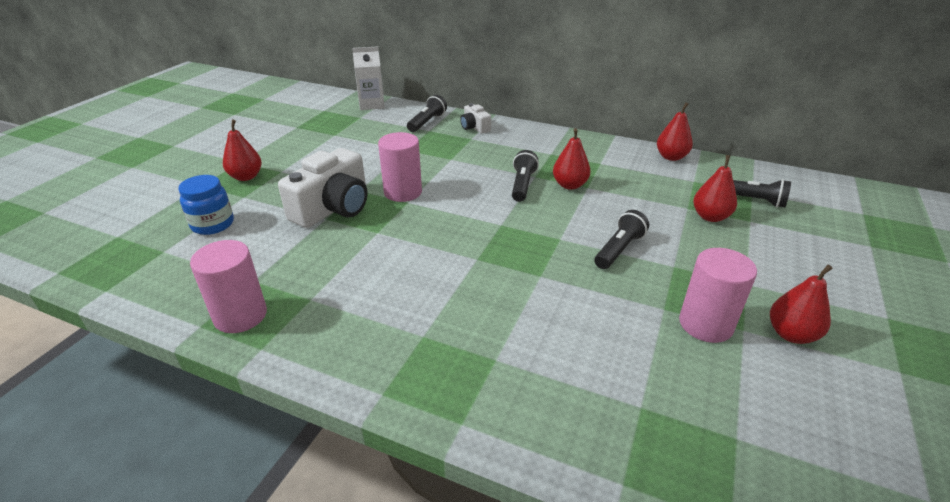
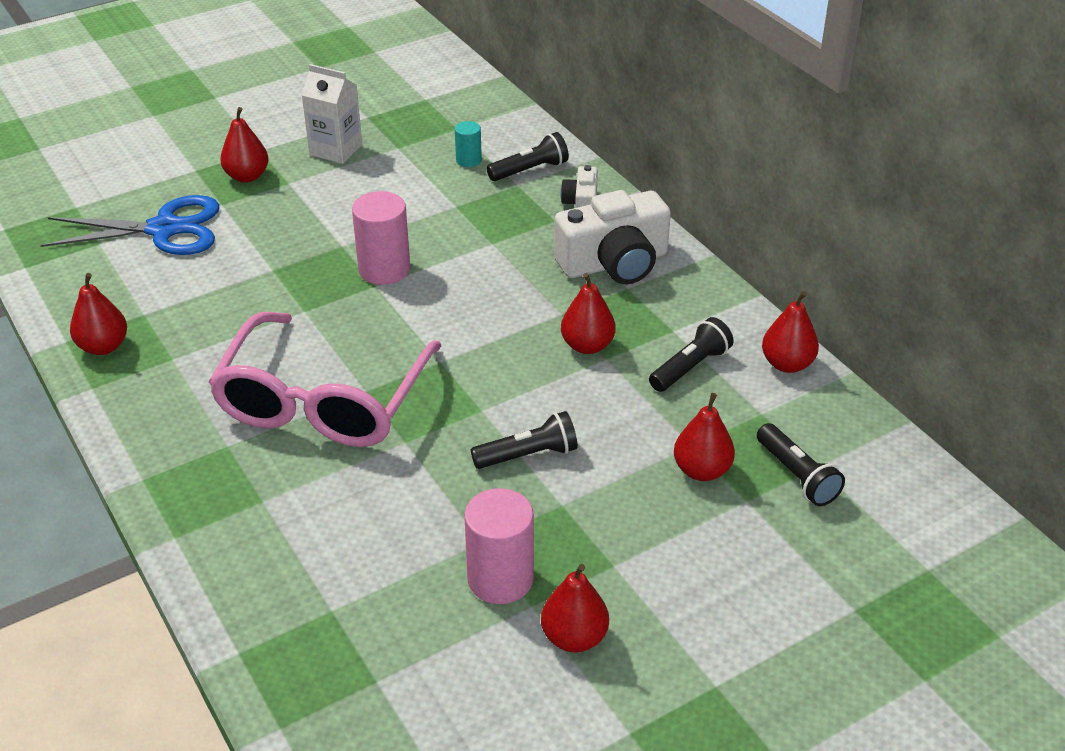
camera: 35 degrees right, 5 degrees up
(213, 224) = (164, 229): blue jar -> blue scissors
(240, 315) = (103, 347): pink cylinder -> red pear
(333, 208) = (292, 259): white camera -> white camera (614, 263)
(371, 104) = (494, 110): white carton -> white carton (336, 150)
(386, 128) = (468, 160): none -> turquoise cylinder
(457, 276) = (323, 401): none -> pink glasses
(522, 185) = (530, 320): black flashlight -> black flashlight (690, 367)

